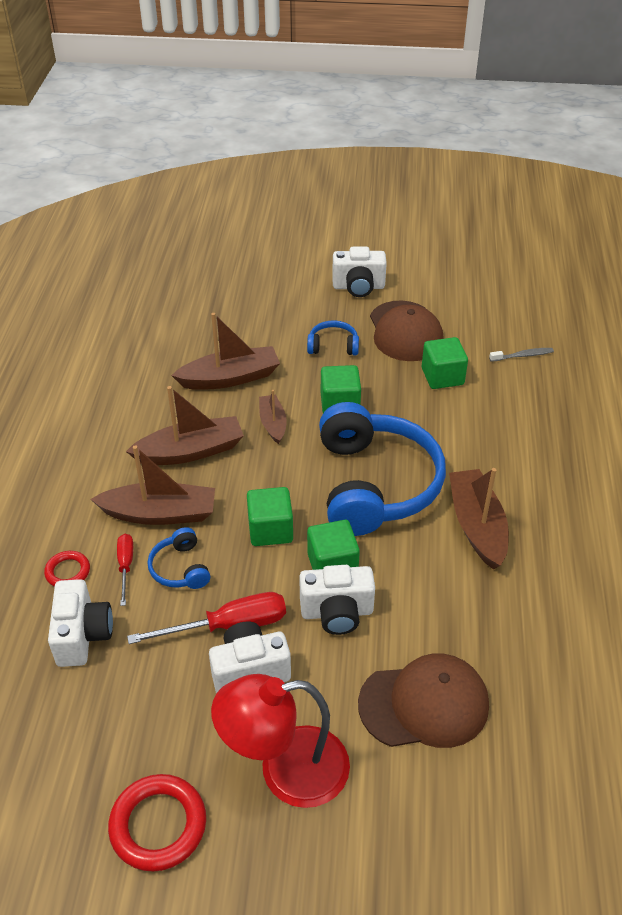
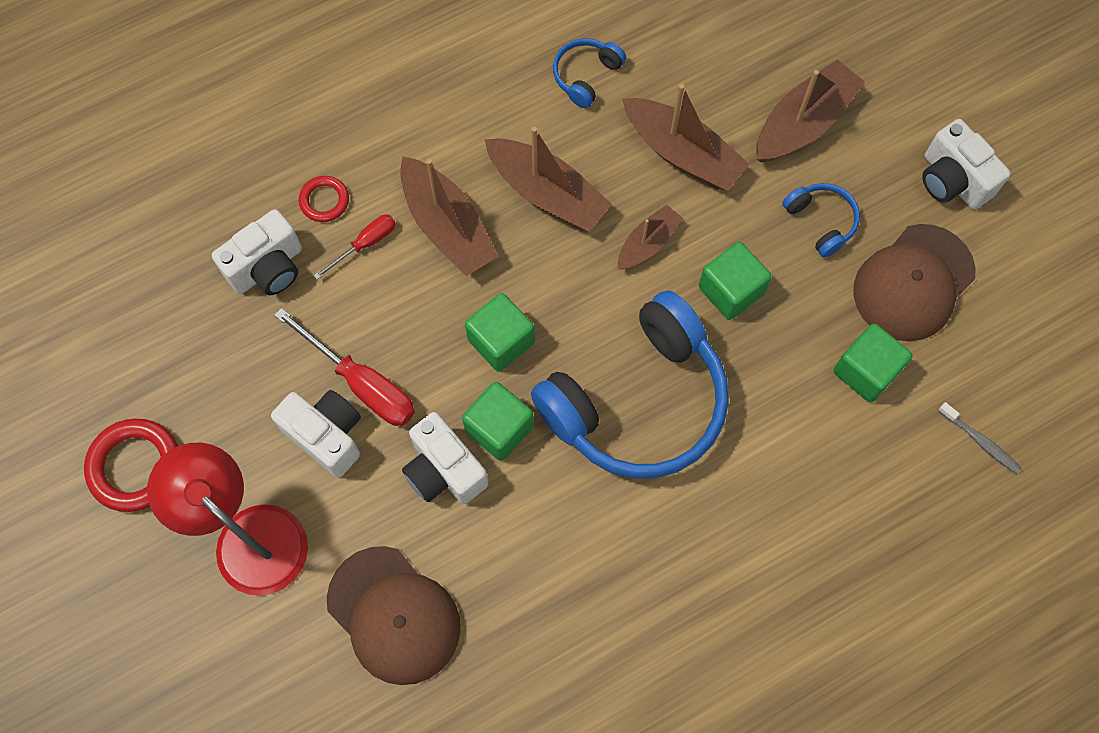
camera: 55 degrees right, 25 degrees up
(180, 568) = (397, 293): blue headphones -> blue headphones (586, 76)
(477, 526) = (655, 541): brown boat -> brown boat (803, 123)

